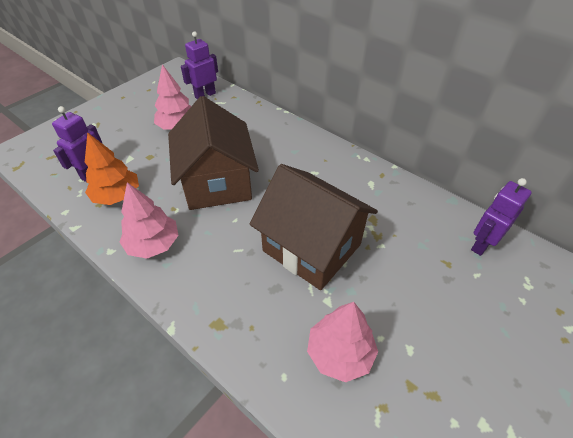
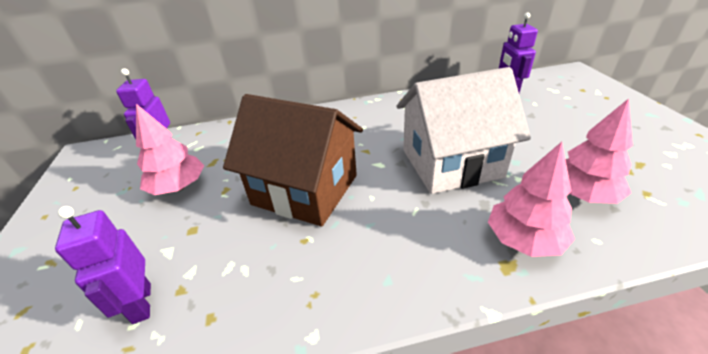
camera: 50 degrees left, 10 degrees down
(117, 196) = (219, 289): orange tree -> none
(153, 244) = (344, 281): pink tree -> pink tree (524, 240)
(312, 247) = (451, 163): brown house -> white house

